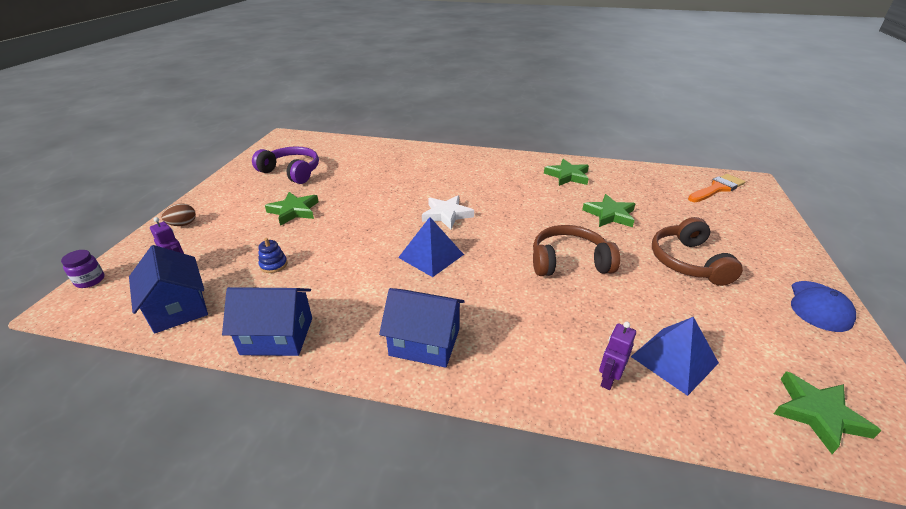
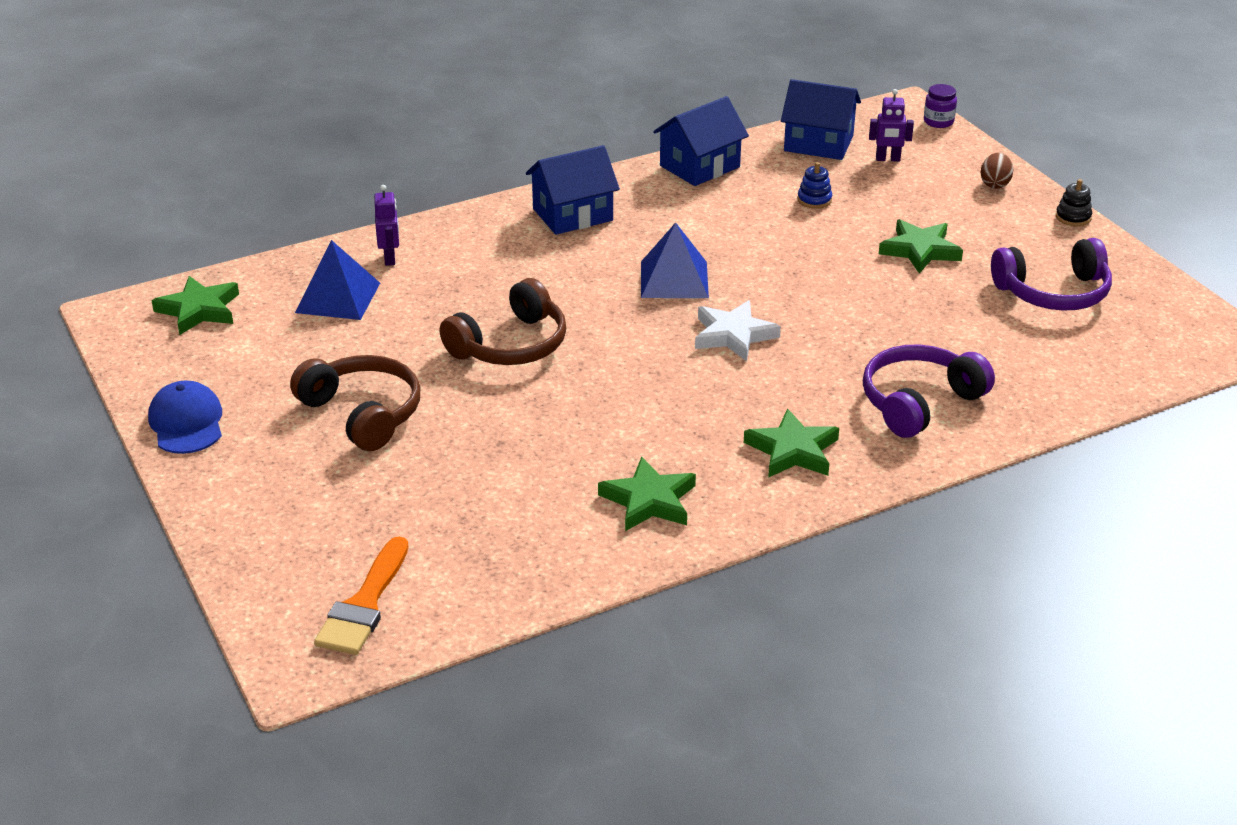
camera: 140 degrees right, 0 degrees up
(204, 193) = (1073, 217): none -> black stacking toy
(419, 163) = (919, 402): none -> purple headphones
(609, 214) = (513, 445): green star -> green star (793, 450)

